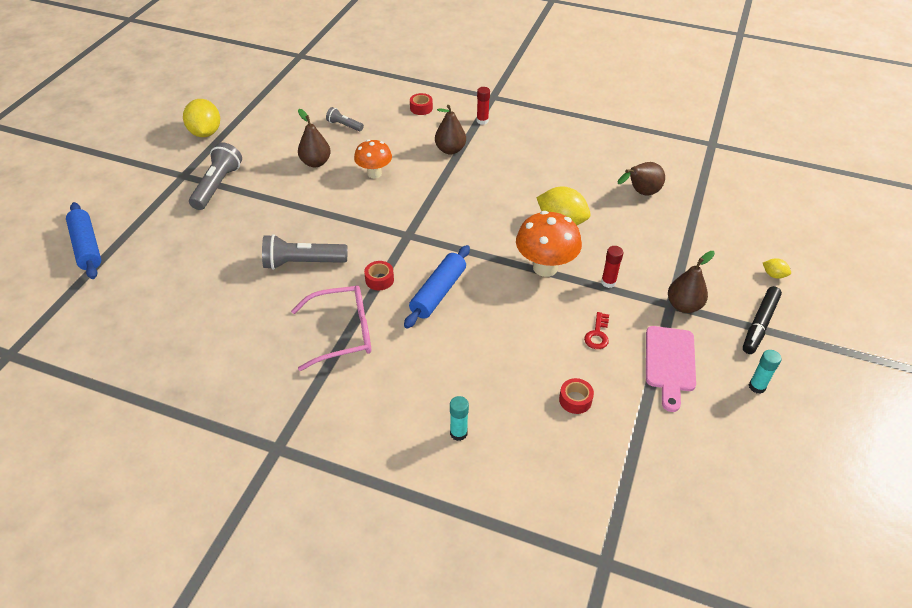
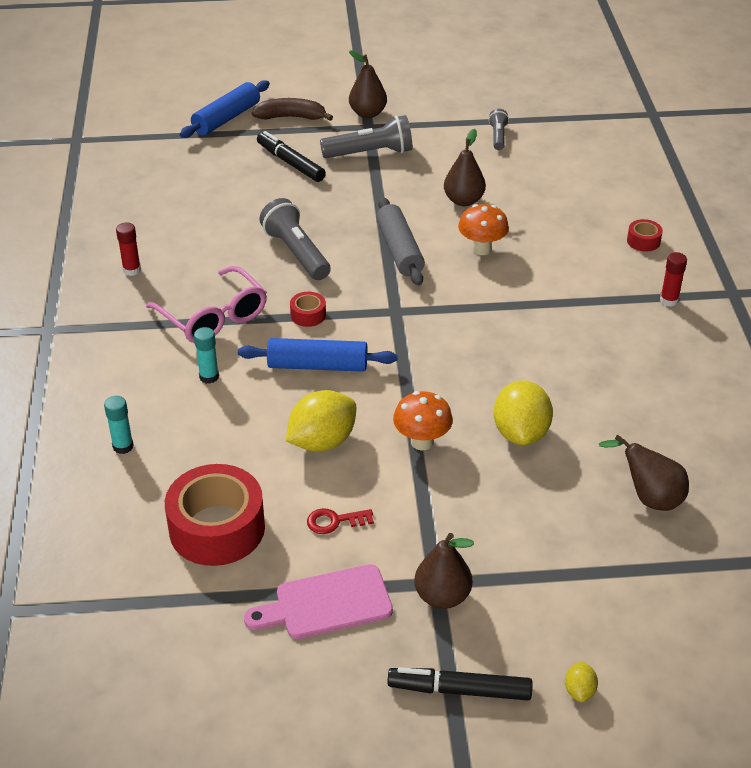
camera: 65 degrees right, 5 degrees down
(126, 210) = (291, 117): none -> brown banana
(187, 230) = (290, 163): none -> black marker
(205, 133) = (447, 111): yellow lemon -> yellow lemon (322, 441)
(344, 125) = (550, 195): grey flashlight -> grey flashlight (498, 136)
(344, 210) = (399, 250): none -> grey rolling pin
(450, 150) = (581, 293): brown pear -> brown pear (367, 113)
(545, 267) = (422, 442): orange mushroom -> orange mushroom, size x0.66
(575, 400) = (217, 528): red tape -> red tape, size x2.27
(608, 282) = (436, 508): red glue stick -> red glue stick (132, 270)
(757, 386) = (335, 707): turquoise glue stick -> turquoise glue stick (209, 377)

